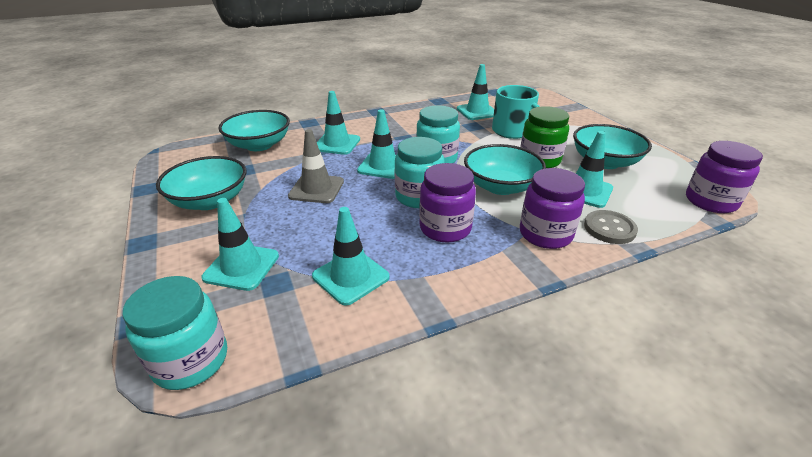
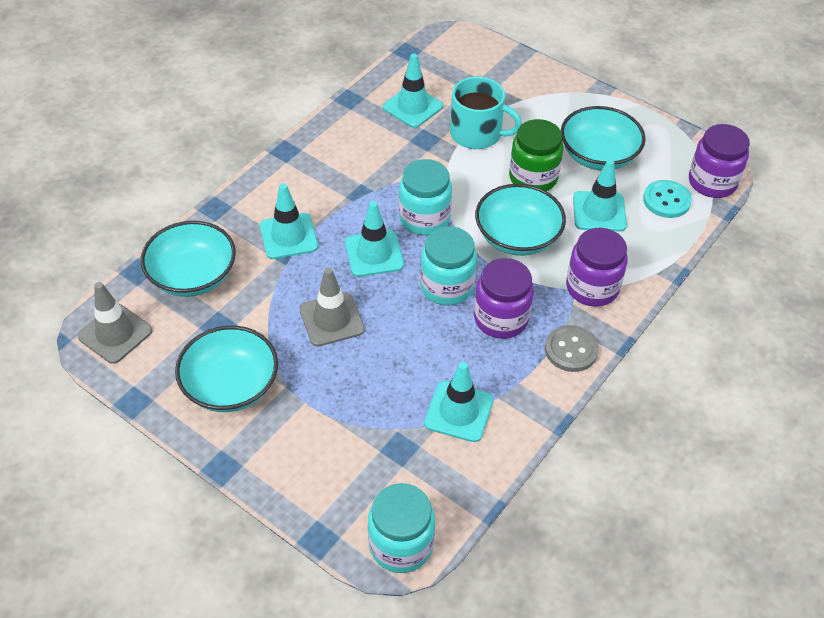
camera: 30 degrees left, 15 degrees up
(183, 156) = (115, 334): none -> grey traffic cone
(241, 267) = (352, 447): turquoise traffic cone -> none
(609, 228) = (642, 257): grey button -> grey button (571, 350)
(656, 201) = (666, 200): none -> turquoise button

